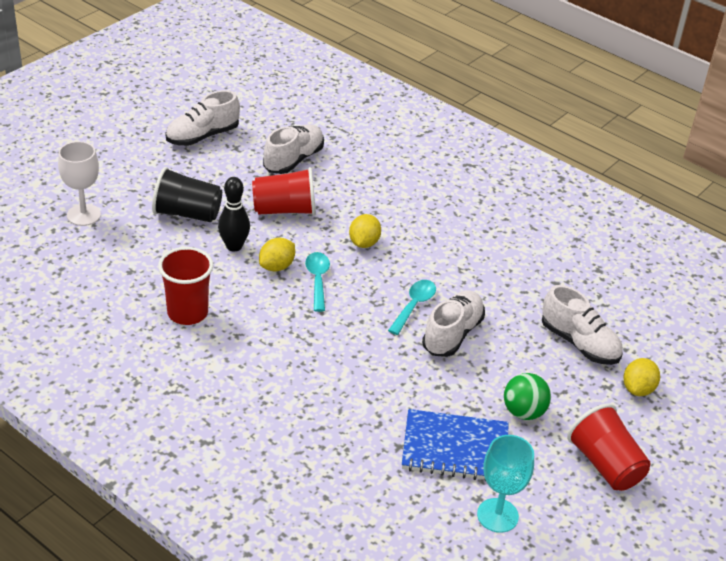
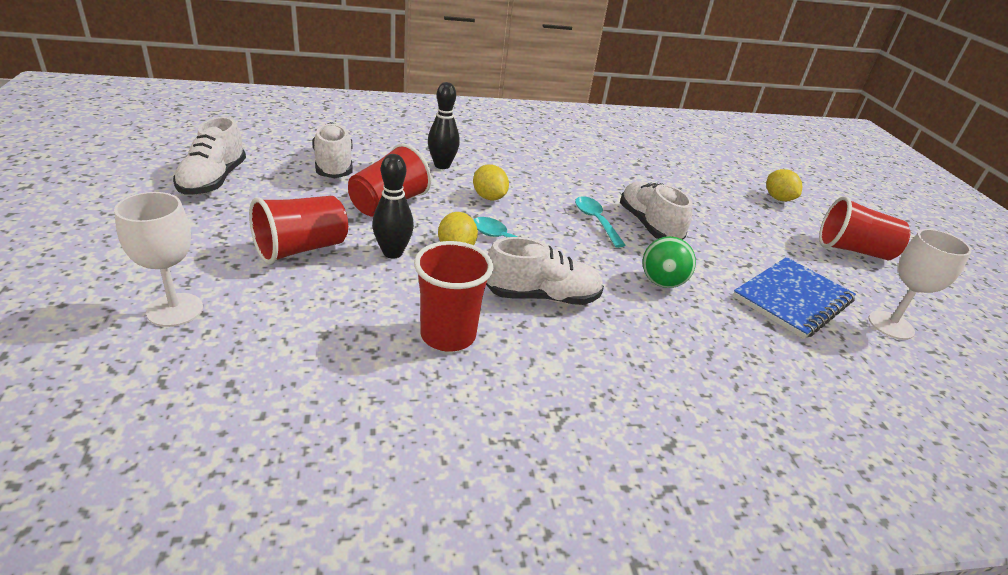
camera: 50 degrees left, 5 degrees down
(187, 213) = (301, 249): black cup -> red cup
(373, 198) = (442, 165): none -> black bowling pin
(497, 515) = (891, 325): turquoise goblet -> white goblet
(523, 412) = (769, 248): green ball -> green ball (662, 282)
(579, 343) = (710, 190): white shoe -> white shoe (542, 297)

